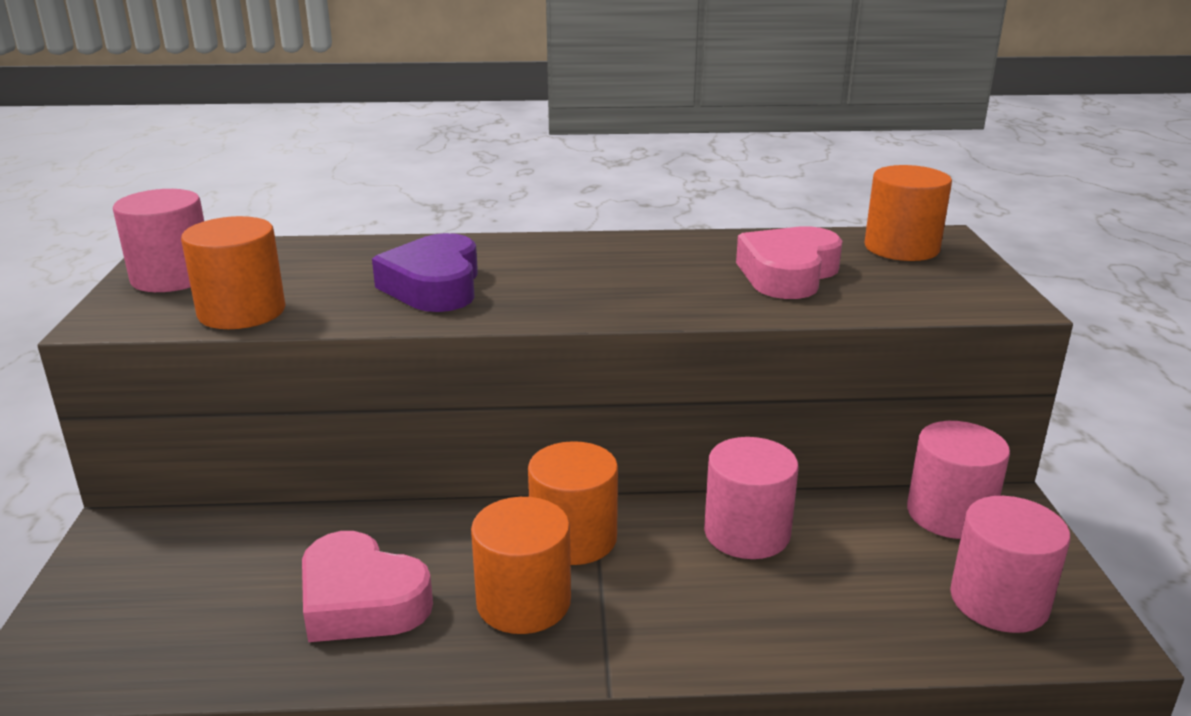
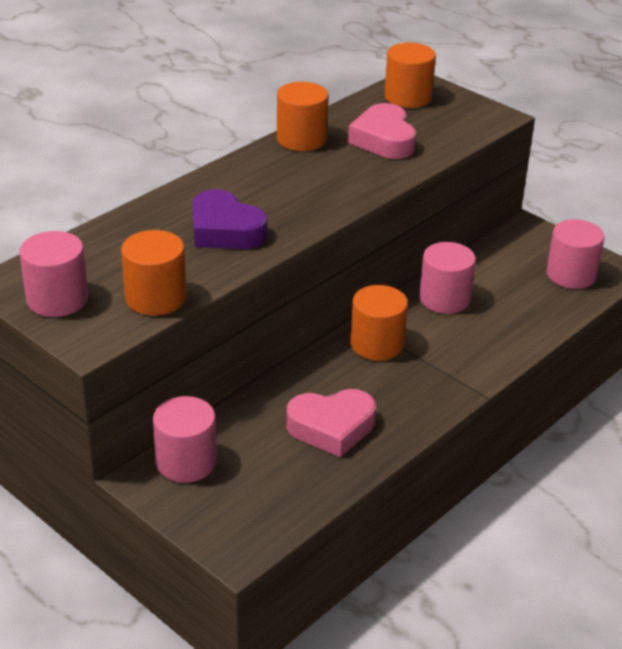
camera: 45 degrees left, 10 degrees up
(523, 602) = (401, 384): orange cylinder -> orange cylinder (301, 139)
(949, 514) = (510, 244): pink cylinder -> pink cylinder (186, 462)

